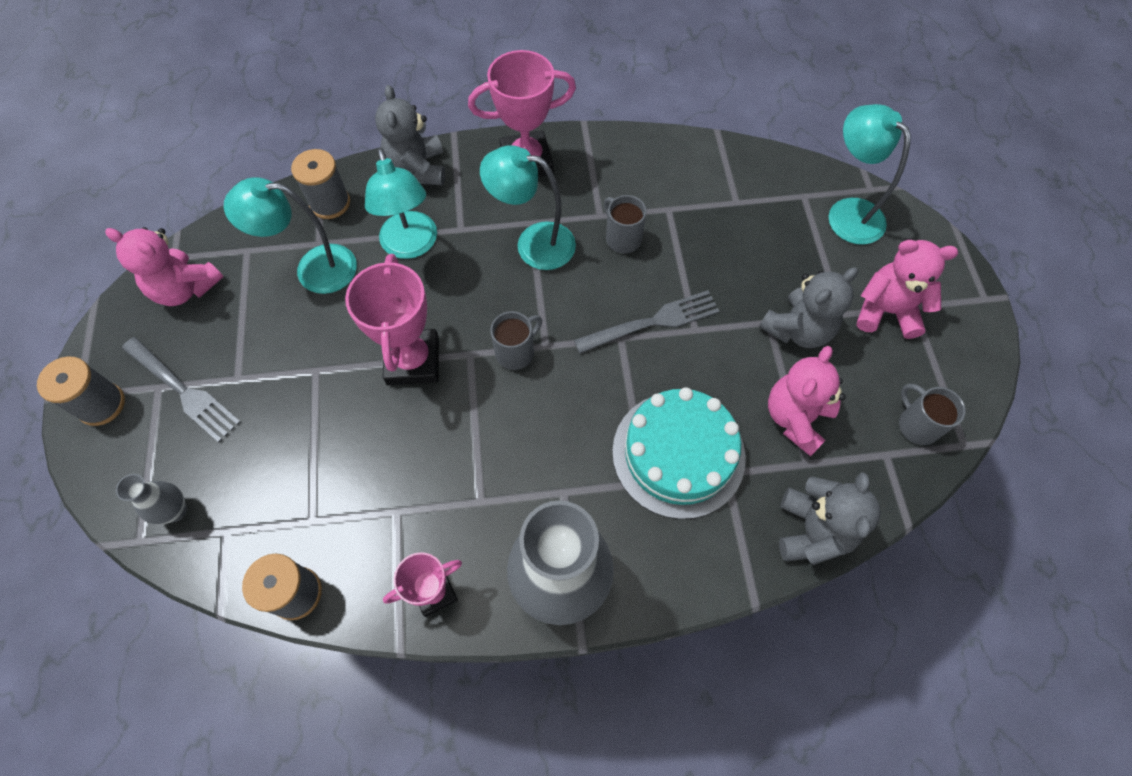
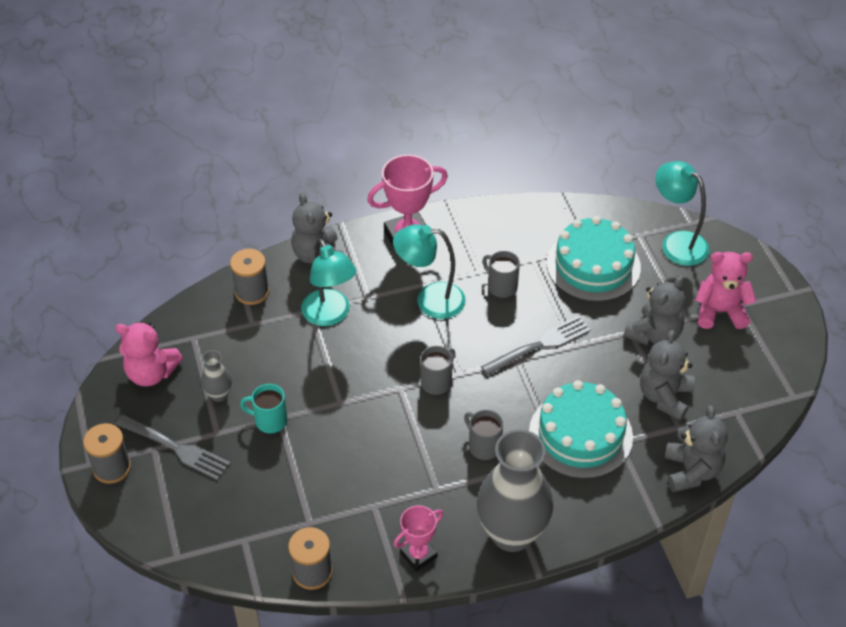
camera: 10 degrees left, 15 degrees down
(175, 511) = (199, 532): grey vase -> grey vase (219, 395)
(303, 372) = (270, 421): none -> turquoise mug
(313, 269) = (254, 344): turquoise lamp -> none
(413, 361) = (356, 400): pink trophy -> none
(739, 227) = (593, 265): none -> turquoise cake
(796, 418) = (664, 397): pink teddy bear -> grey teddy bear
(917, 425) = (756, 388): grey mug -> grey mug (483, 446)

